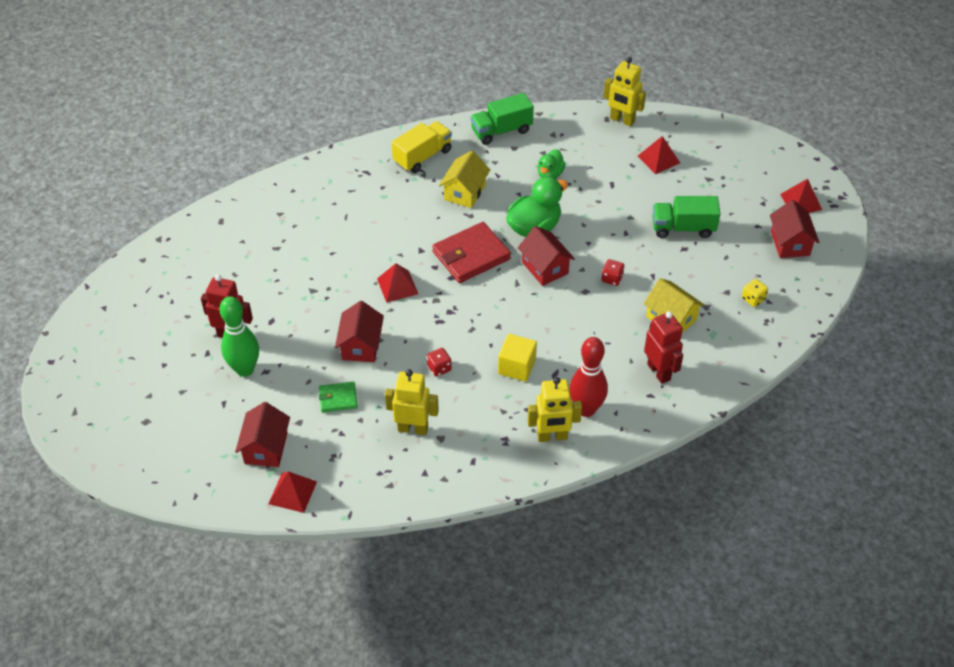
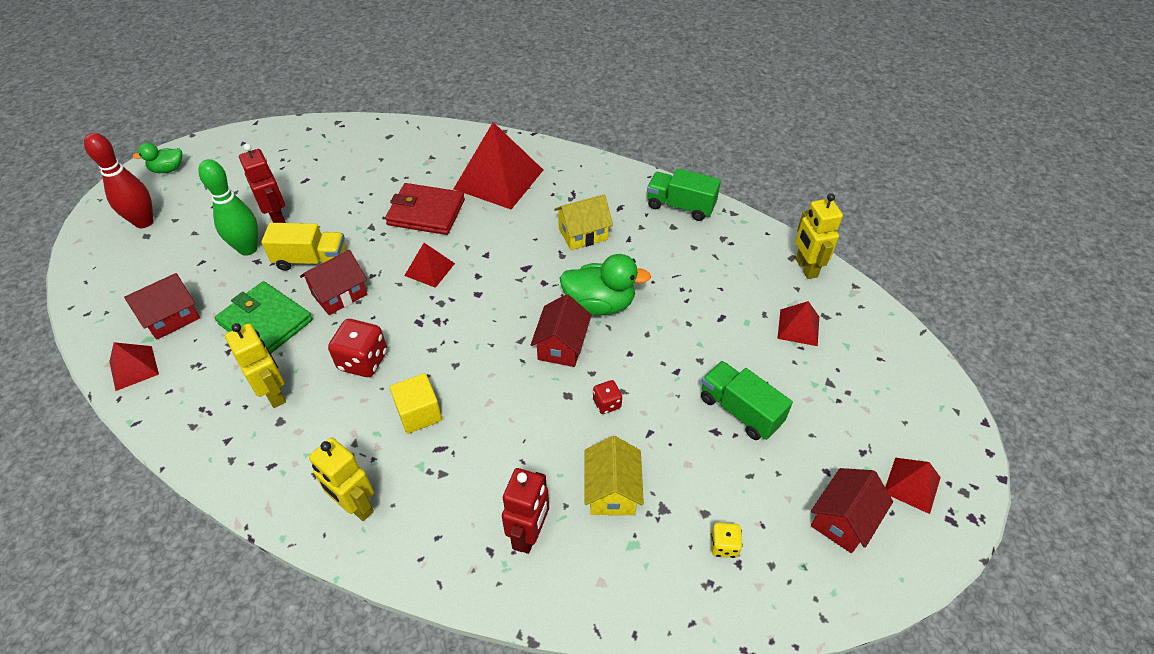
camera: 45 degrees right, 0 degrees up
(338, 398) = (266, 322): green wallet -> green wallet, size x1.87
(354, 195) = (498, 179): none -> red pyramid
(422, 157) = (588, 185): yellow truck -> yellow truck (311, 260)
(439, 368) = (363, 361): red dice -> red dice, size x1.82
(471, 255) = (517, 288): red wallet -> red wallet (426, 212)
(550, 174) = (675, 269): green duck -> green duck (168, 169)
(586, 409) = (417, 508): red bowling pin -> red bowling pin (144, 222)

